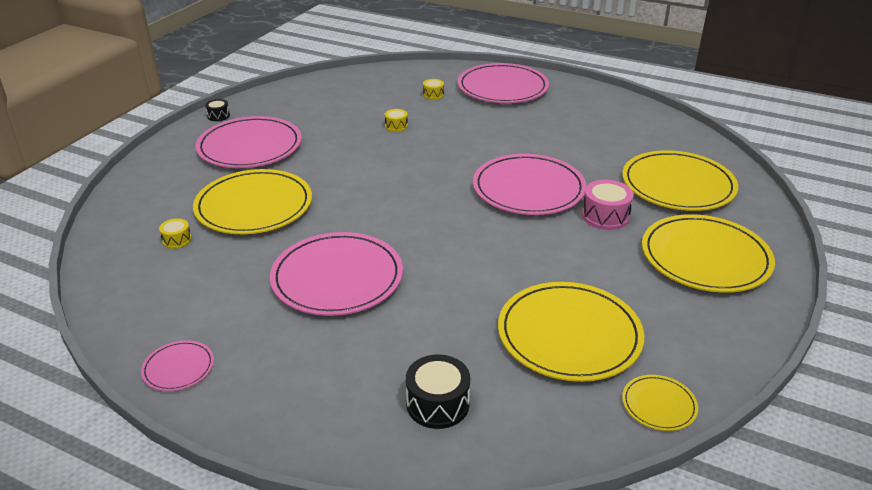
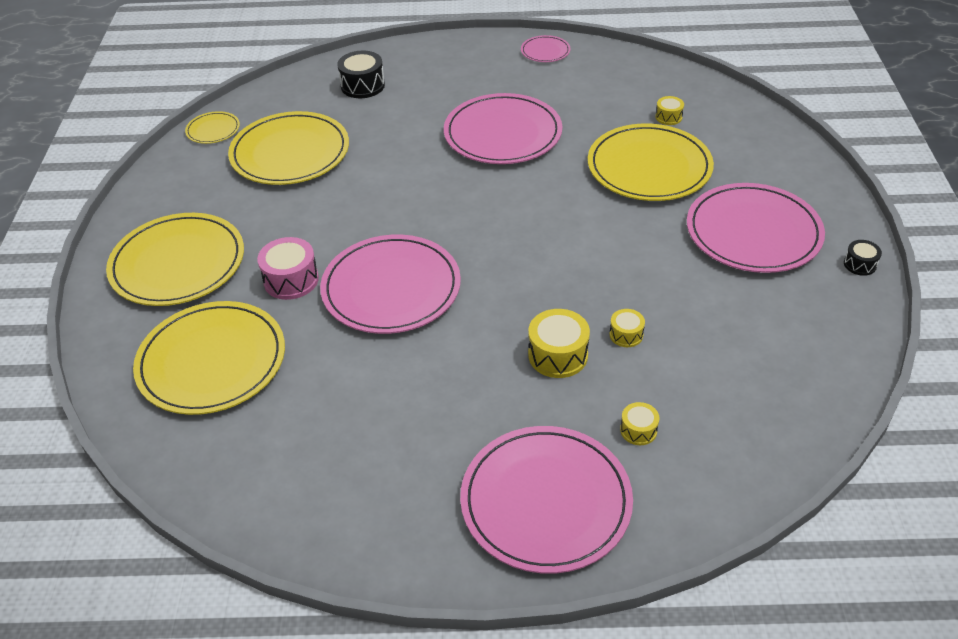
camera: 155 degrees right, 10 degrees up
(445, 129) = (558, 355): none -> yellow drum

